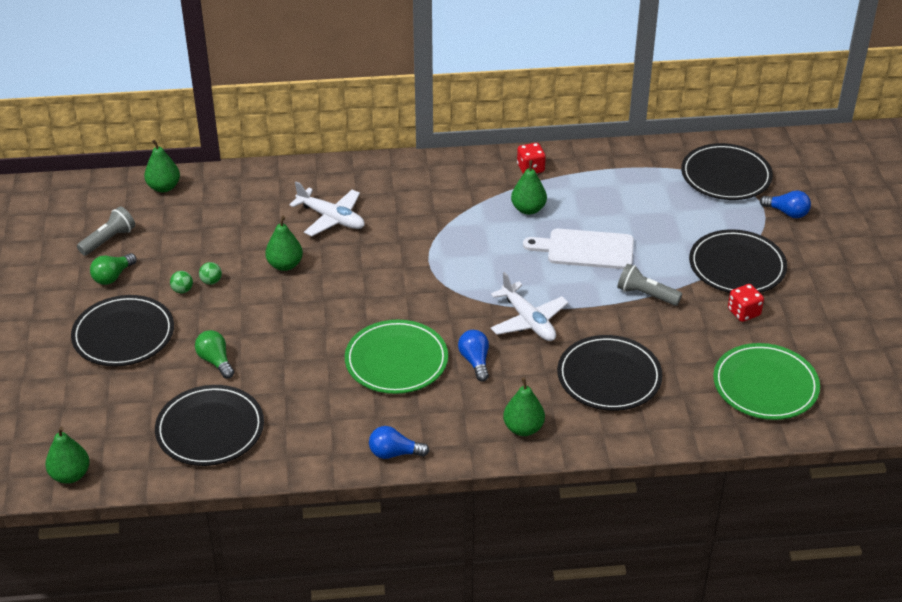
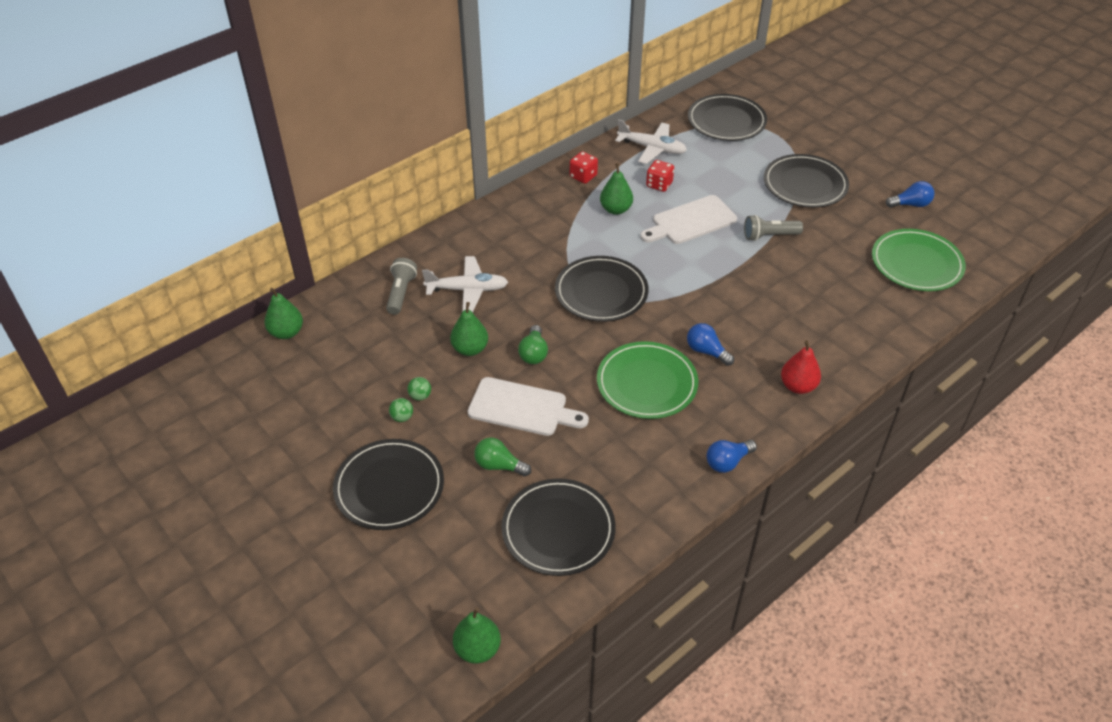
camera: 35 degrees left, 5 degrees up
(108, 240) = (283, 406): grey flashlight -> grey flashlight (401, 293)
(113, 276) = (322, 438): green light bulb -> green light bulb (533, 353)
(277, 329) = (522, 408): none -> white cutting board
(523, 428) = (798, 386): green pear -> red pear
(528, 321) = (710, 298): white plane -> white plane (652, 148)
(609, 376) = (812, 312): black plate -> black plate (601, 292)
(743, 312) = (846, 217): red dice -> red dice (659, 185)
(787, 212) = (794, 130): blue light bulb -> blue light bulb (910, 204)

